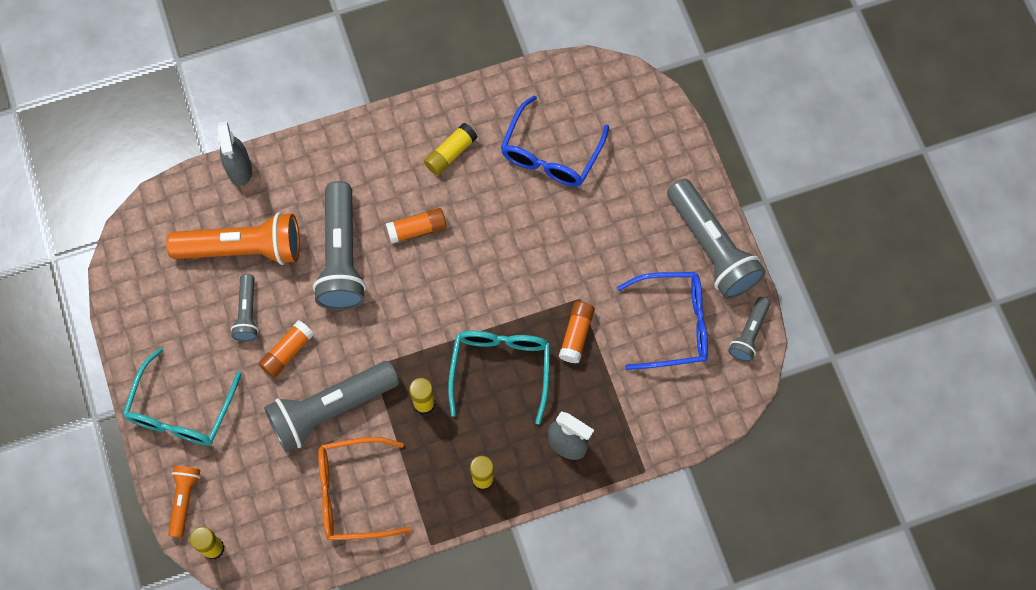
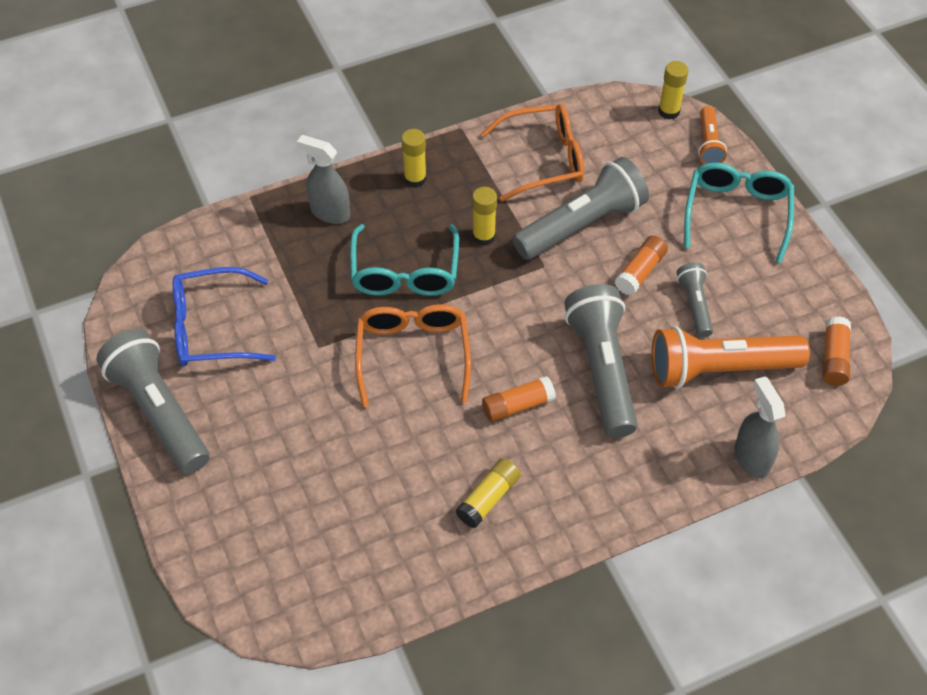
camera: 175 degrees right, 15 degrees down
(499, 284) = (413, 354): none -> orange glasses
(550, 154) = (359, 508): blue glasses -> none
(576, 335) = (322, 310): orange glue stick -> orange glue stick (834, 358)
(749, 334) = (126, 325): grey flashlight -> none

